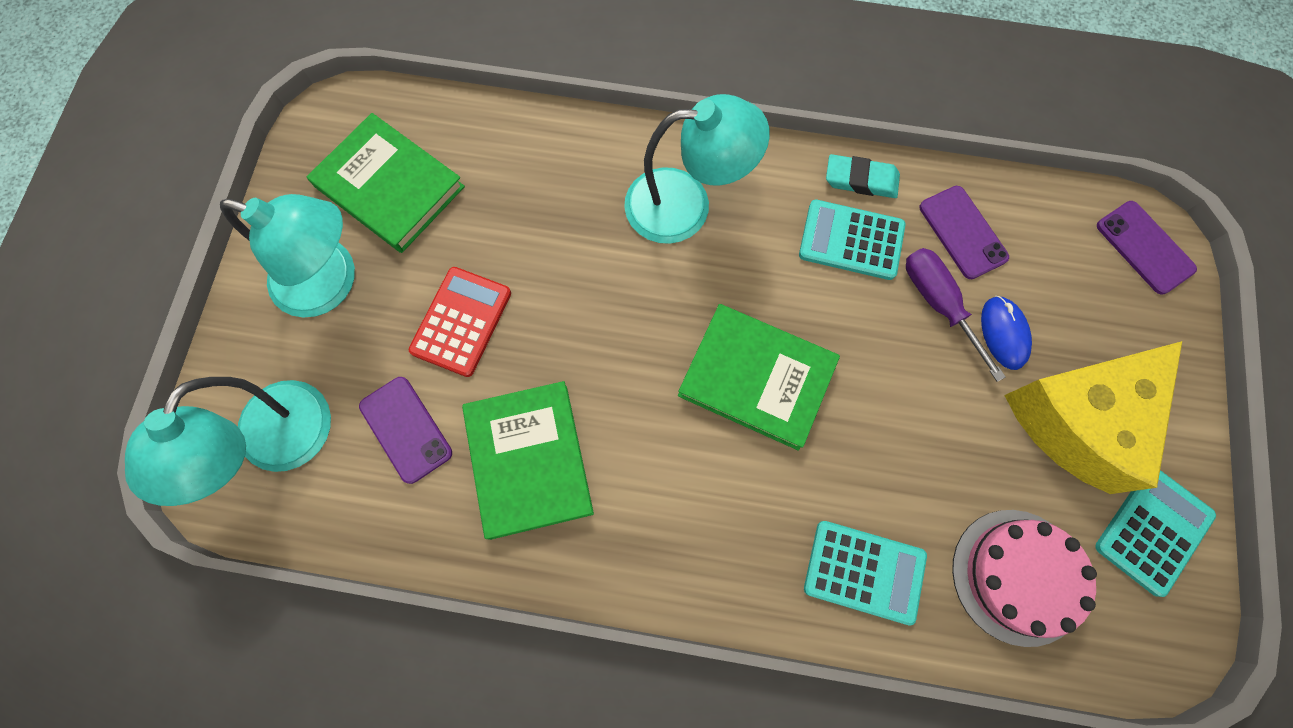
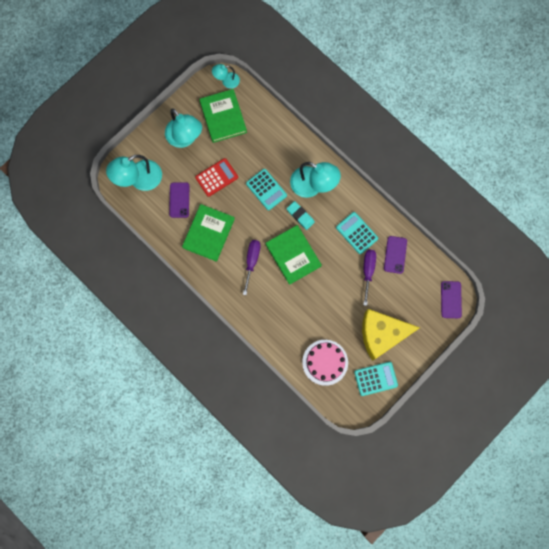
camera: 35 degrees right, 5 degrees up
(349, 112) = (227, 81): none -> turquoise lamp
(675, 457) = (252, 261): none -> purple screwdriver
(861, 180) = (376, 215): turquoise eraser -> turquoise eraser (300, 216)
(864, 572) = (281, 330): turquoise calculator -> turquoise calculator (266, 189)
(1004, 333) = (381, 294): blue mouse -> none

